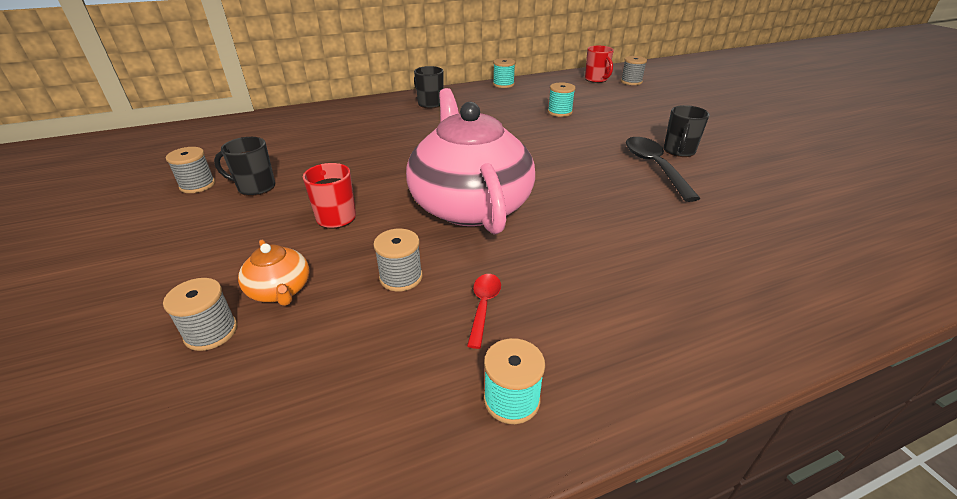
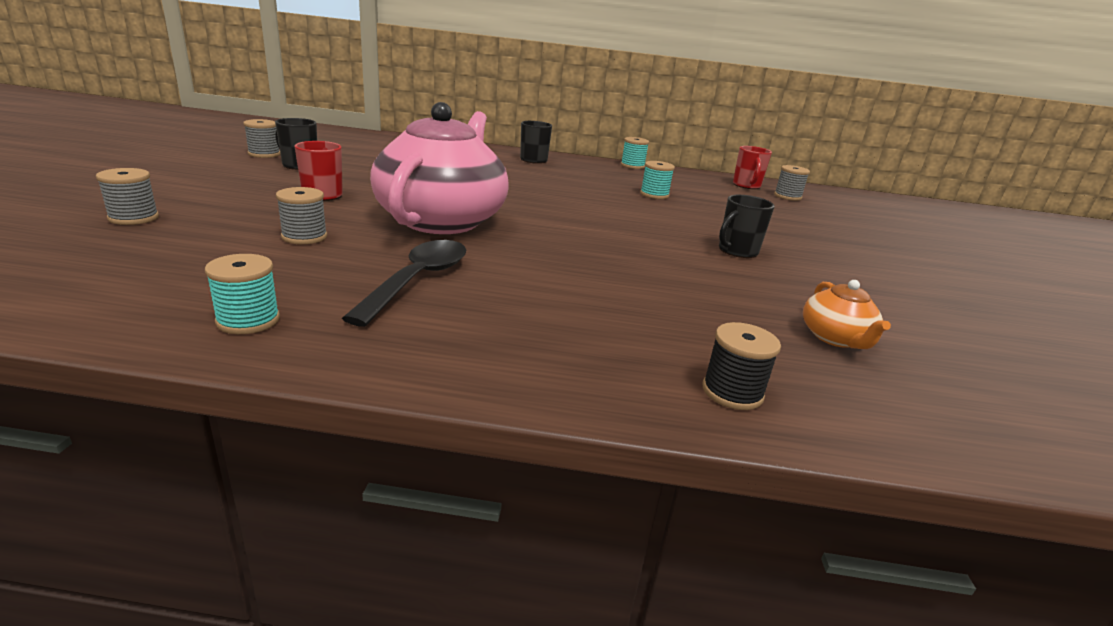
camera: 25 degrees right, 10 degrees down
(280, 290) = (212, 215): orange teapot -> orange teapot (835, 338)
(483, 306) = (332, 271): red spoon -> none
(654, 167) = (681, 252): black spoon -> black spoon (418, 280)
(845, 285) = (732, 392): none -> black spool

